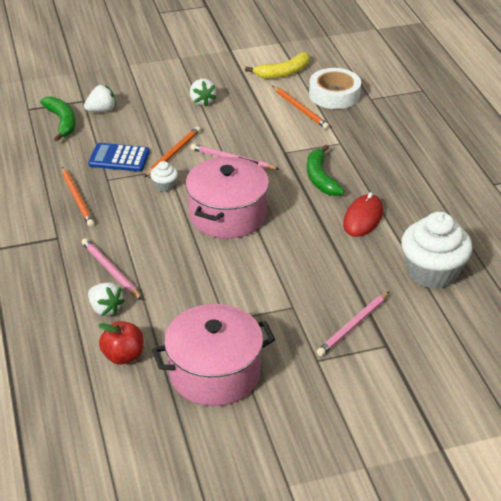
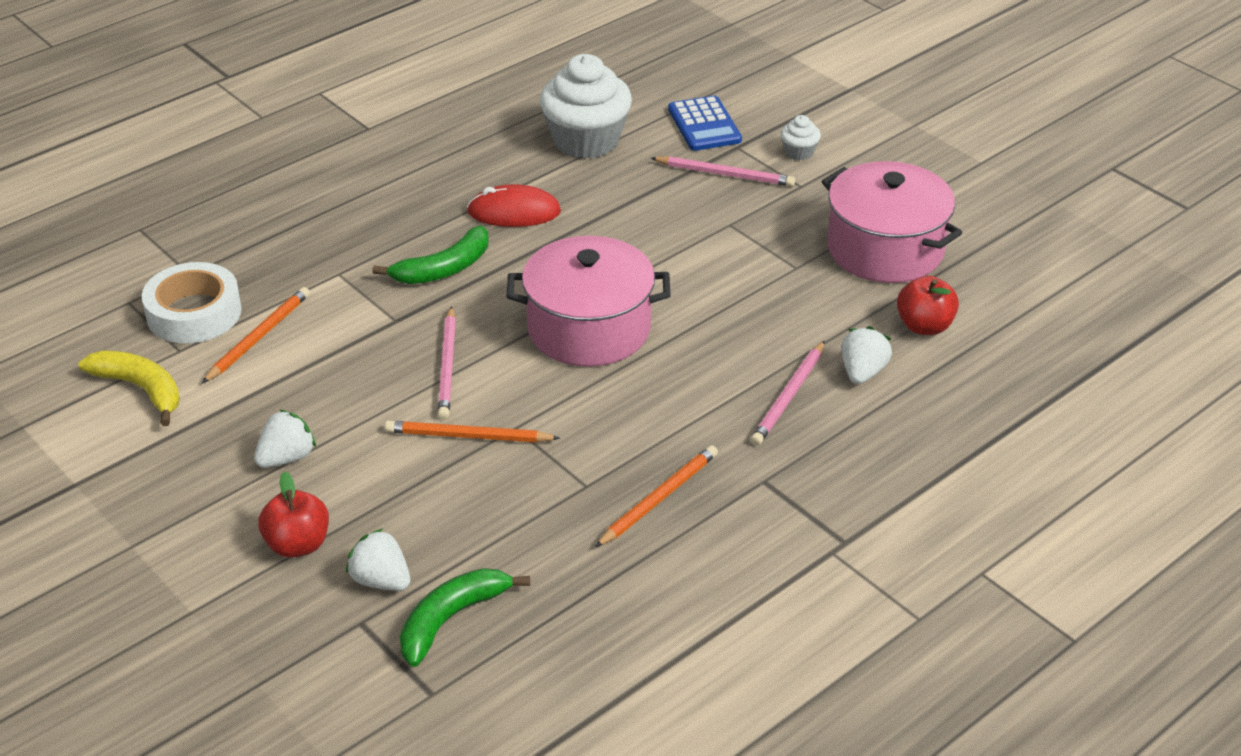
camera: 115 degrees left, 0 degrees up
(119, 158) = (520, 494): blue calculator -> blue calculator (704, 125)
(143, 94) = (298, 545): none -> red apple
(164, 185) = (561, 415): white cupcake -> white cupcake (799, 152)

